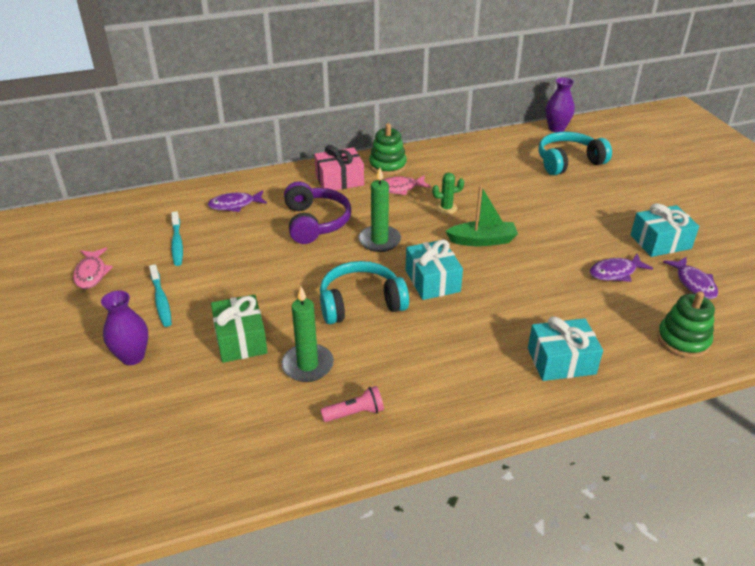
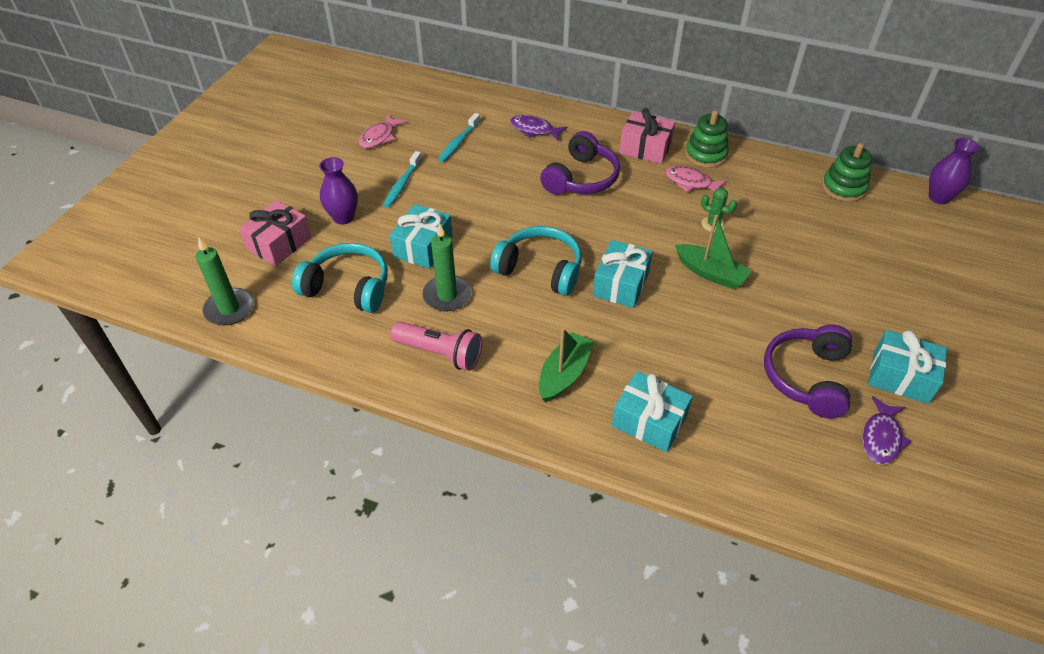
camera: 40 degrees right, 10 degrees up
(88, 415) = (279, 244): none -> pink gift
(240, 339) = (423, 247): green gift -> turquoise gift
(355, 413) = (440, 353): pink flashlight -> pink flashlight, size x1.58
(379, 240) = (616, 223): green candle -> green candle (229, 309)
(468, 367) = (564, 374): none -> green boat
(568, 162) = (904, 240): turquoise headphones -> turquoise headphones (348, 287)
(615, 272) = (807, 377): purple fish -> purple headphones
(683, 340) = (792, 480): green stacking toy -> green stacking toy (843, 188)

